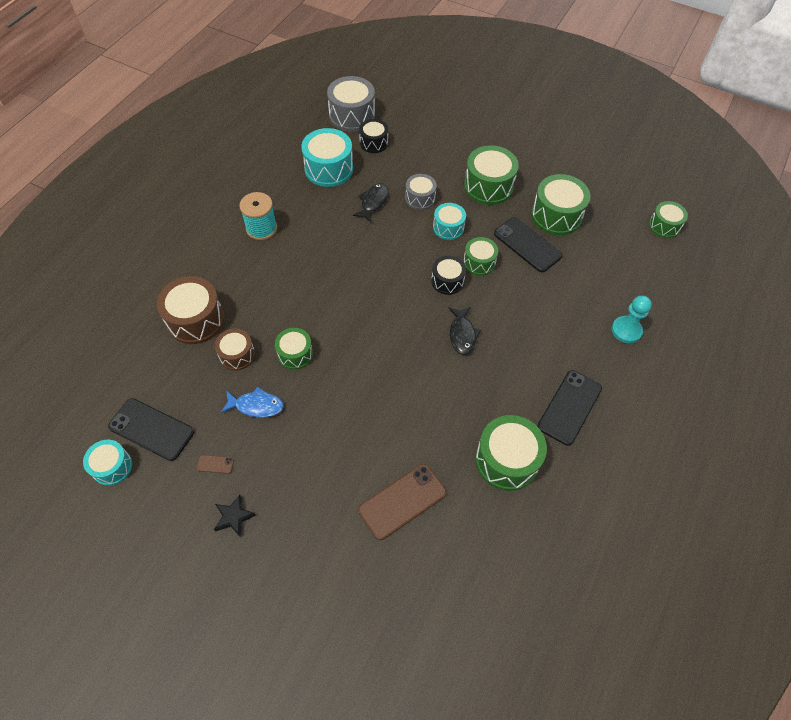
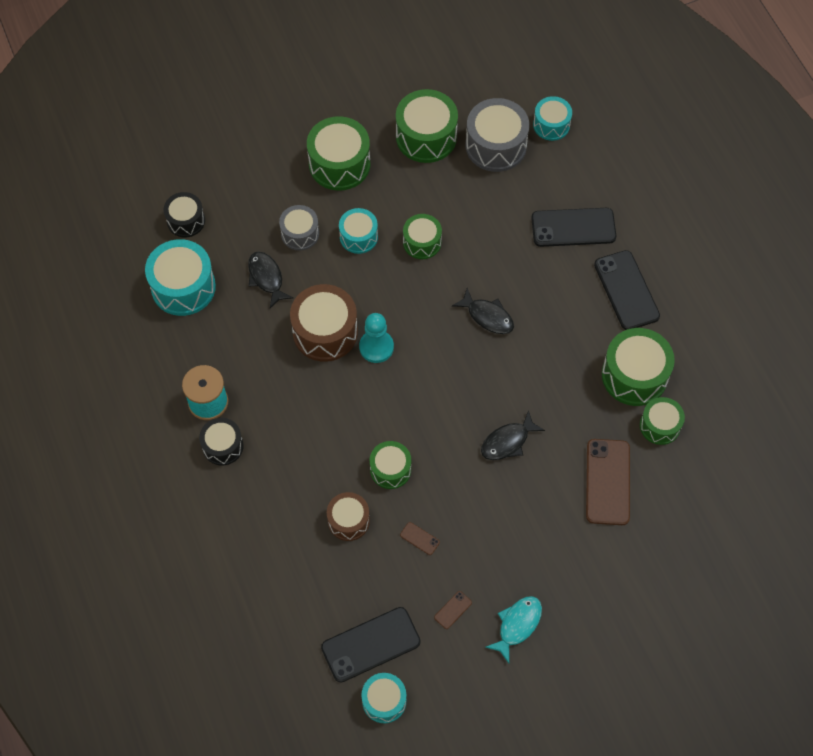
camera: 50 degrees left, 5 degrees up
(196, 320) = (274, 533): brown drum -> brown drum (325, 332)
(233, 517) = (517, 625): black star -> turquoise fish
(256, 406) = (419, 538): blue fish -> brown phone
(352, 115) = (126, 213): grey drum -> grey drum (496, 145)
(377, 411) = (508, 441): none -> black fish
(447, 281) = (419, 284): black drum -> black drum (223, 446)
(527, 245) = (437, 187): black phone -> black phone (573, 227)
(626, 330) = (592, 187): turquoise pawn -> turquoise pawn (376, 347)
(644, 275) = (551, 125): none -> turquoise drum
(664, 226) = (514, 63): green drum -> green drum (660, 426)

